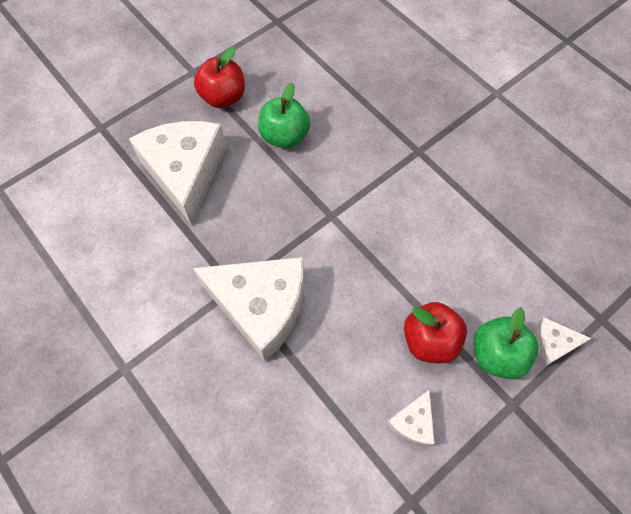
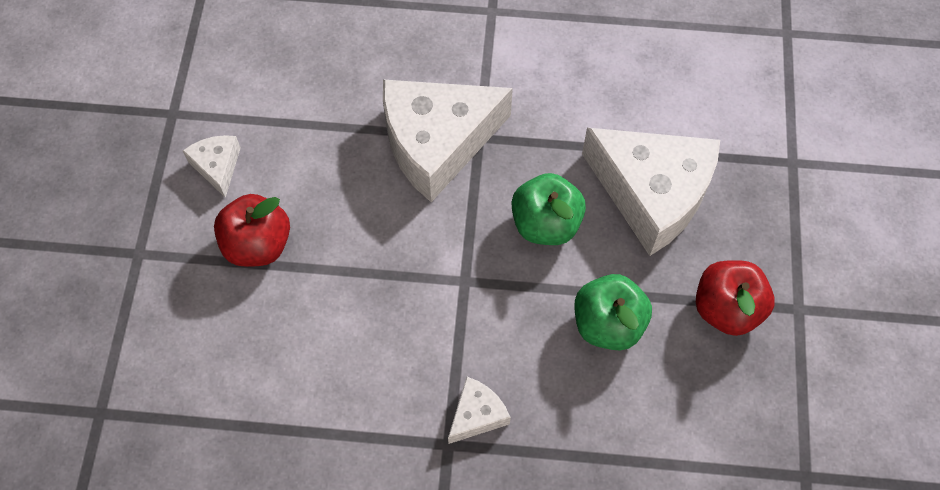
camera: 135 degrees right, 0 degrees up
(497, 354) = (184, 285): green apple -> green apple (545, 224)
(552, 344) = (136, 341): white cheese -> white cheese (477, 415)

